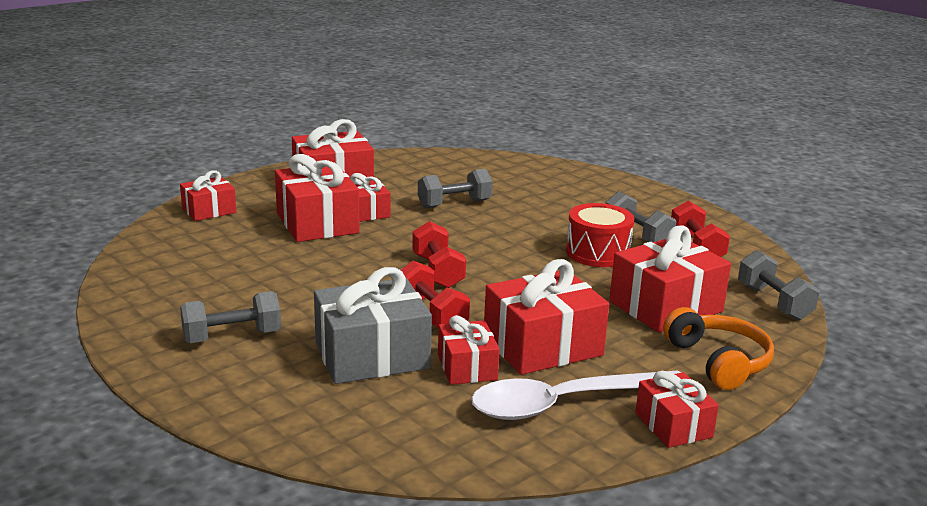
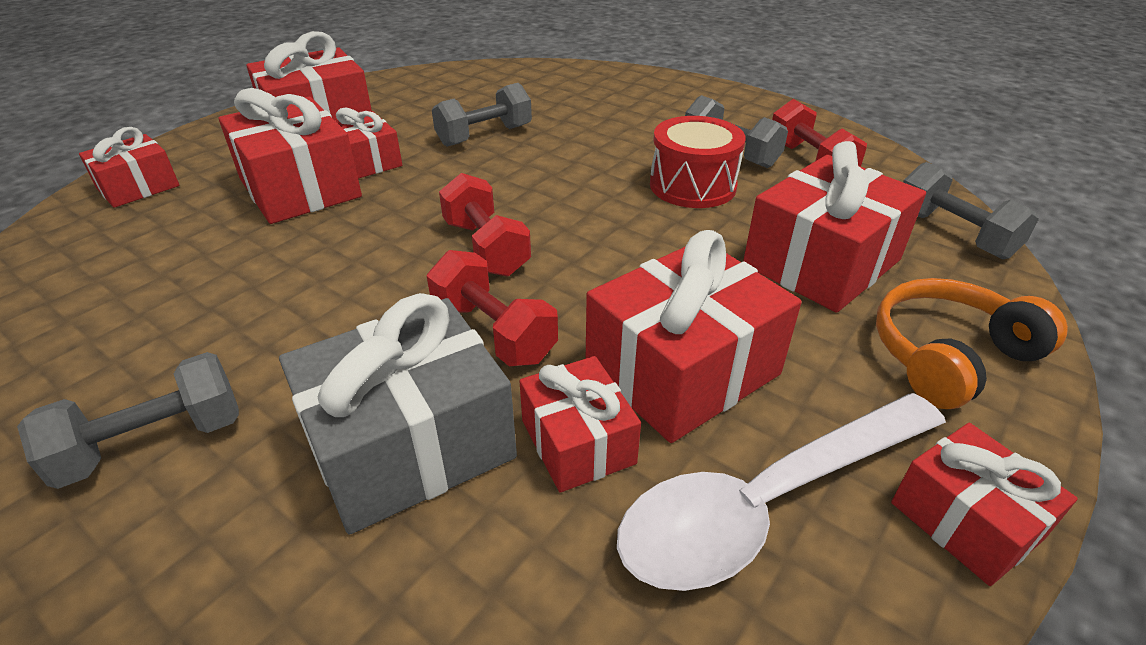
camera: 10 degrees left, 15 degrees up
(718, 361) = (948, 356): orange headphones -> orange headphones turned 90 degrees counterclockwise

